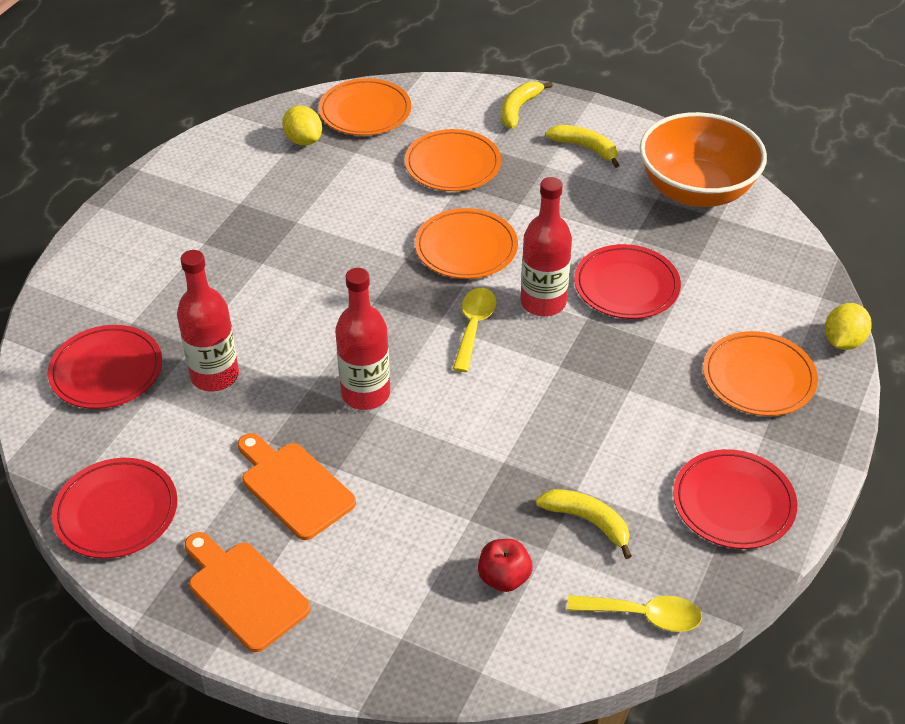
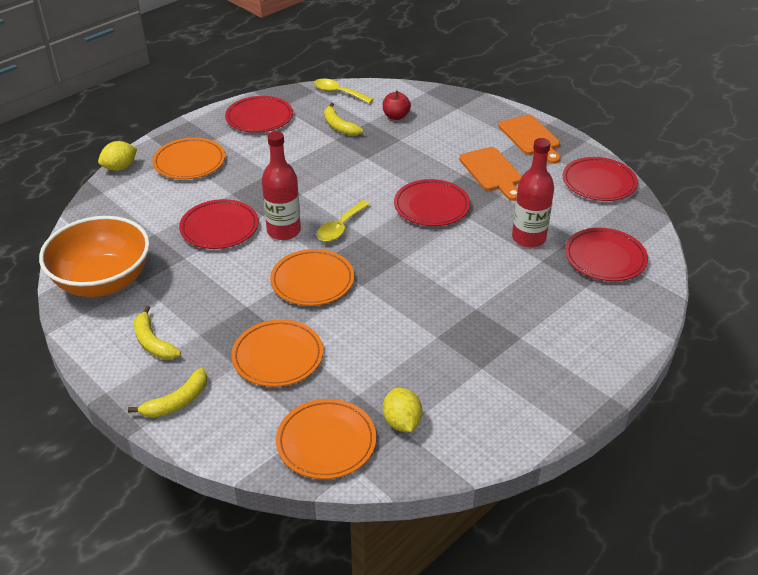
camera: 160 degrees left, 5 degrees down
(365, 393) = (431, 206): red bottle -> red plate

